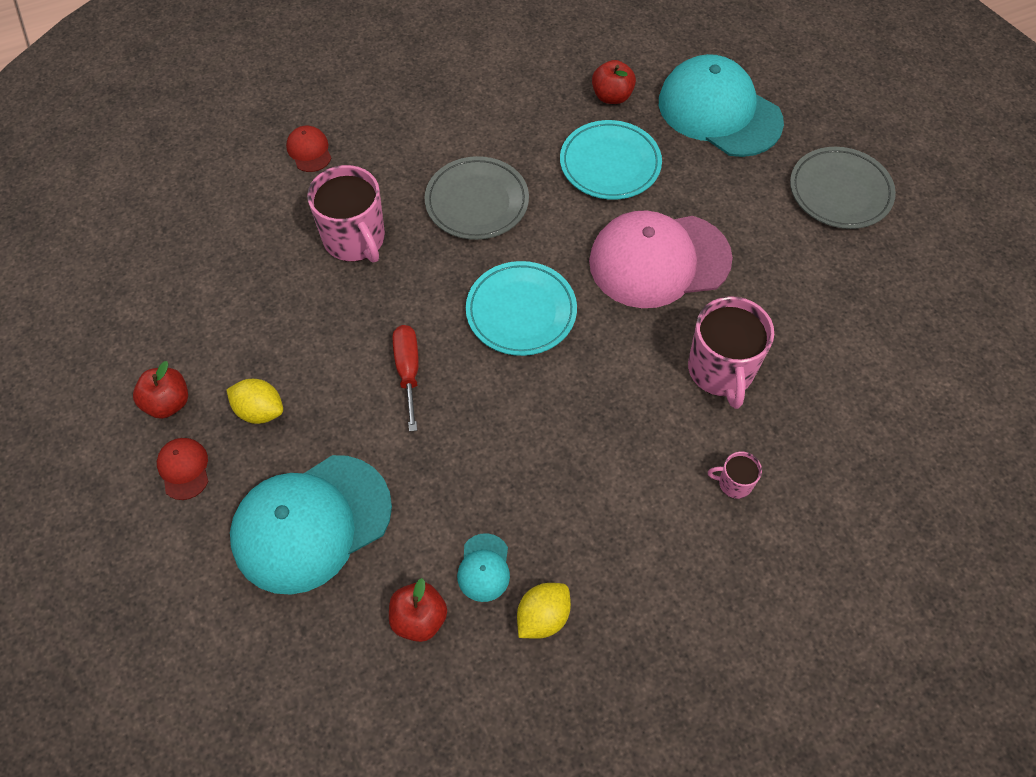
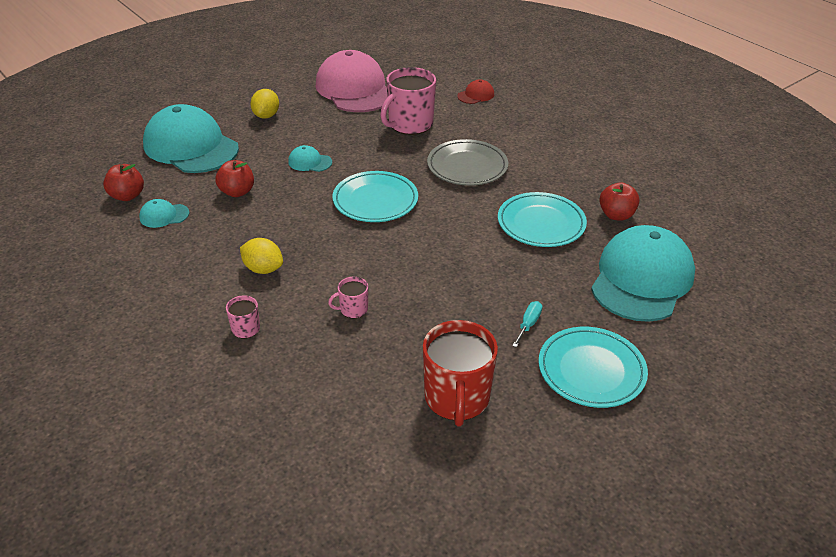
camera: 75 degrees right, 20 degrees down
(168, 403) = (265, 87): red apple -> red apple (237, 192)
(184, 469) = (222, 100): red cap -> none
(408, 371) = (309, 162): red screwdriver -> turquoise cap
(543, 617) = (128, 245): yellow lemon -> yellow lemon (263, 269)
(659, 260) = (452, 262): pink cap -> pink cap (354, 89)
(721, 370) = (353, 309): pink mug -> pink mug, size x0.47
(770, 221) = (528, 324): none -> turquoise screwdriver
(840, 191) = (591, 370): grey plate -> turquoise plate
(864, 305) = (457, 398): none -> red mug

